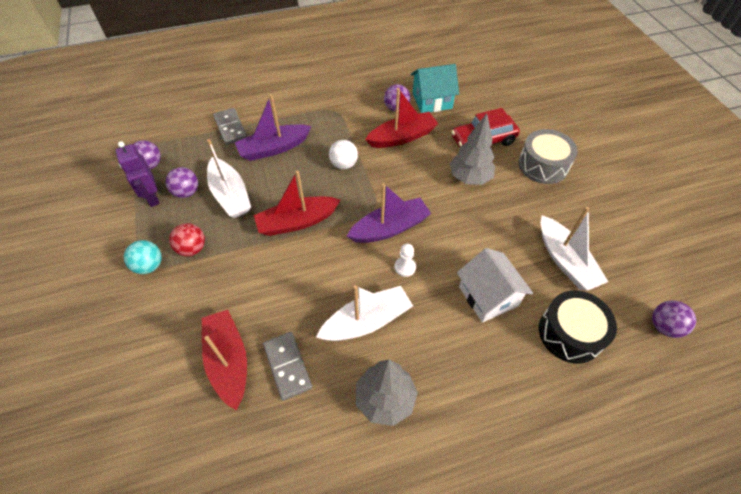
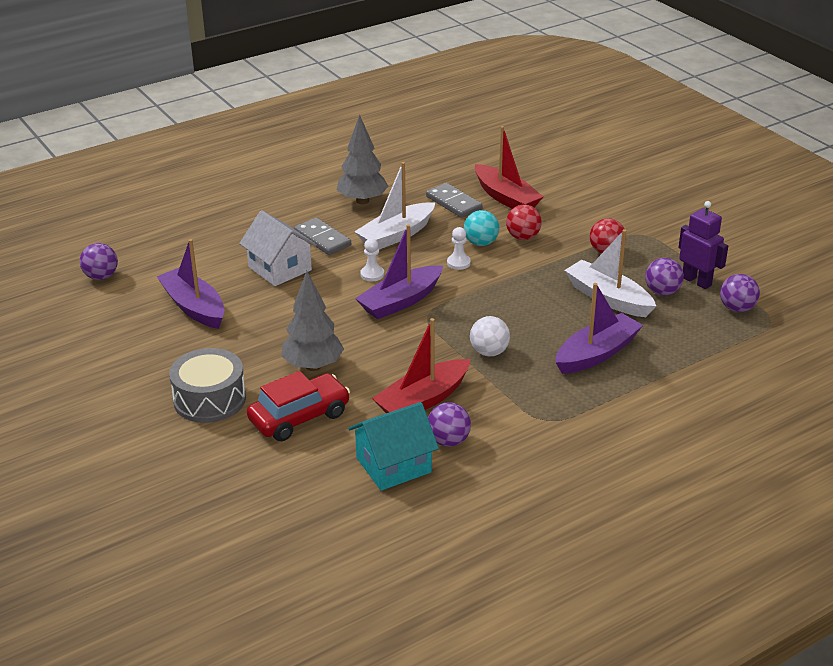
camera: 165 degrees right, 20 degrees down
(149, 266) = (636, 234): turquoise ball -> turquoise ball (481, 243)
(230, 128) = (680, 367): grey domino -> grey domino (322, 239)
(250, 287) = (523, 237): none -> red ball
(297, 222) = (510, 289): red boat -> none
(324, 264) = (458, 263): none -> white pawn
(565, 261) = (194, 307): white boat -> purple boat
(570, 333) = (198, 258): black drum -> none

